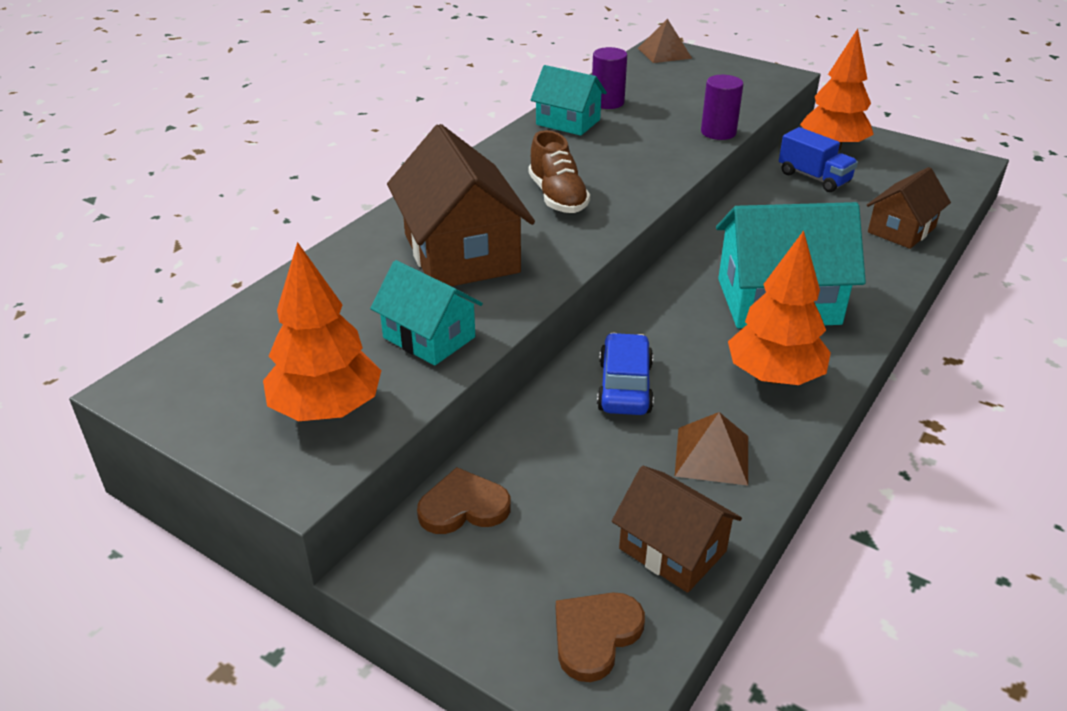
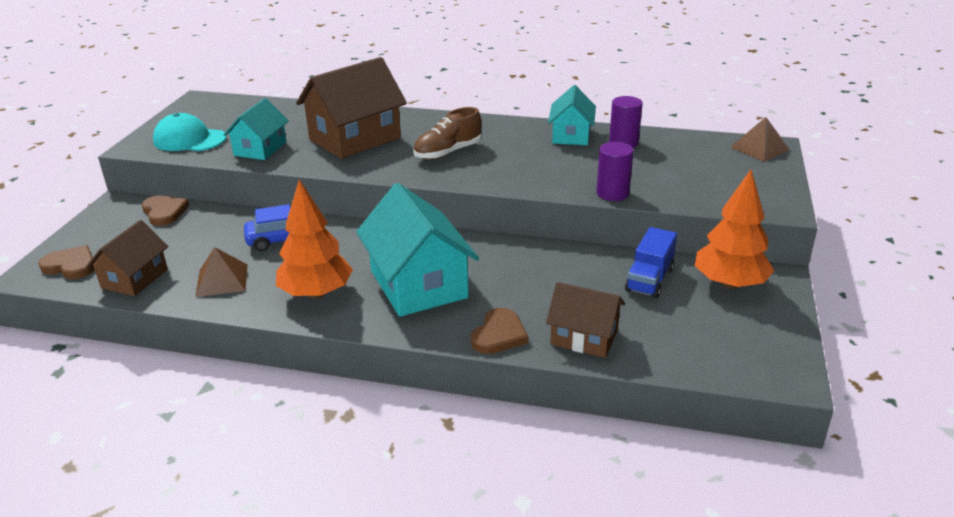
camera: 70 degrees right, 5 degrees down
(326, 409) = (189, 139): orange tree -> turquoise cap
(888, 272) = (499, 335): none -> brown heart

